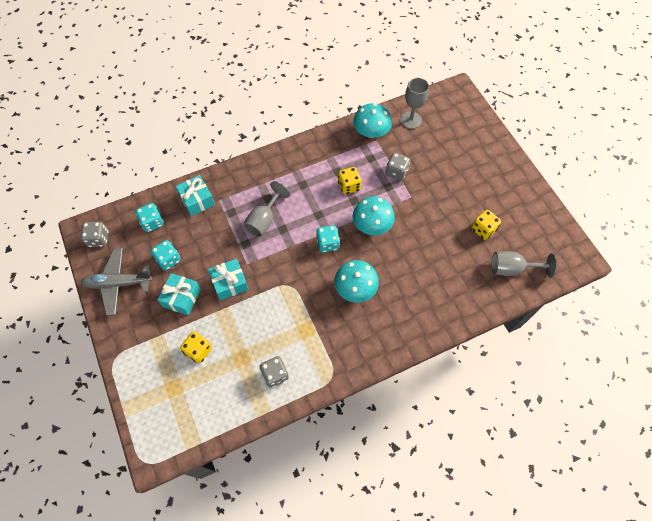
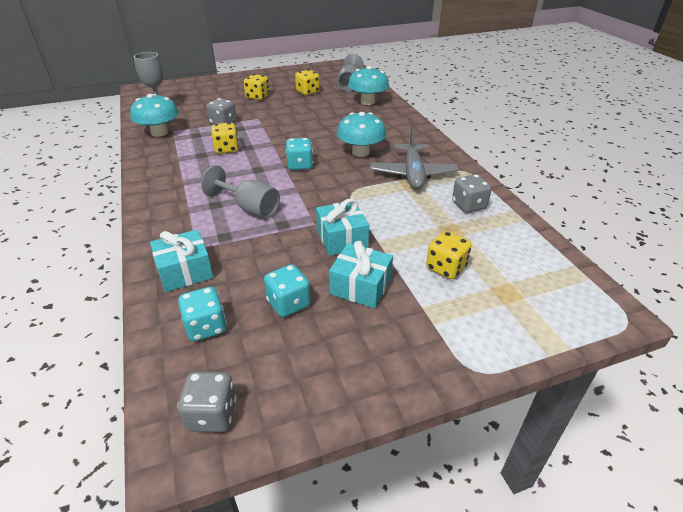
camera: 85 degrees left, 25 degrees down
(118, 283) = (323, 372): grey plane -> grey plane (413, 174)
(372, 225) = (284, 139): turquoise mushroom -> turquoise mushroom (367, 102)
(460, 187) = (257, 97): none -> yellow dice

